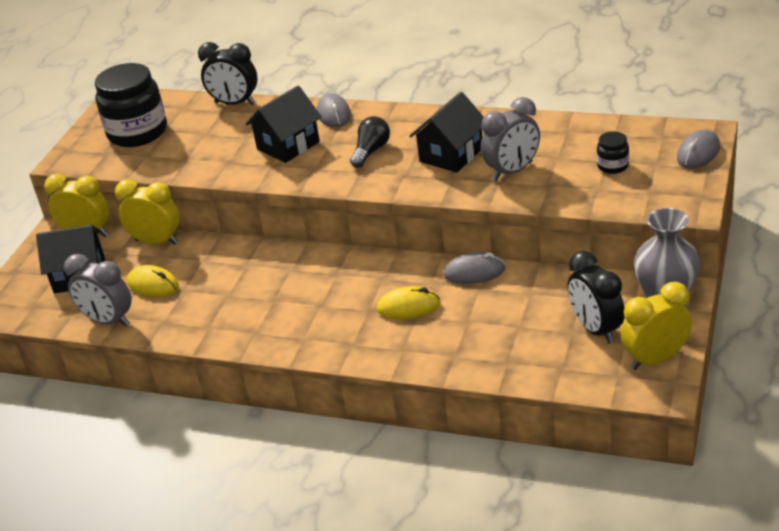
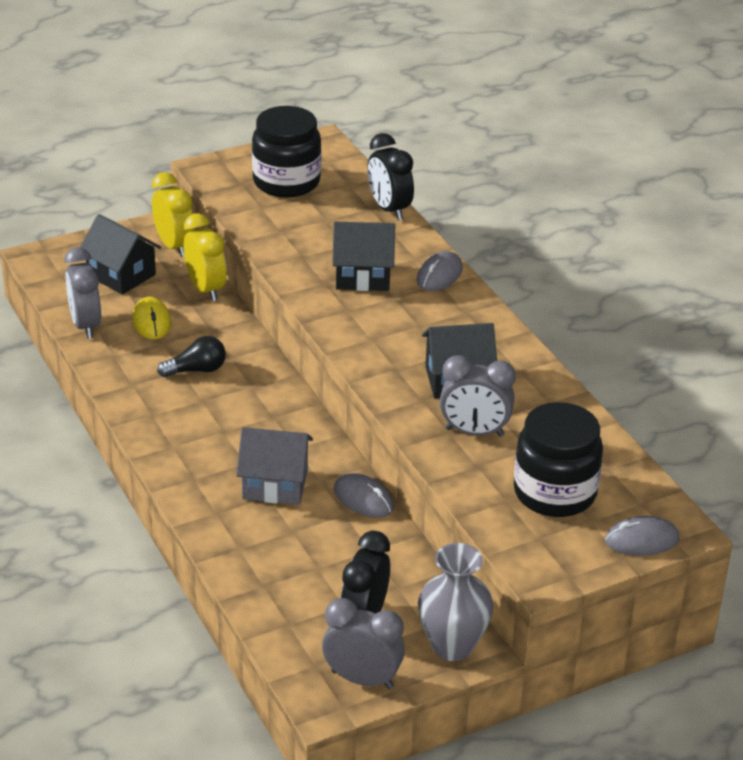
camera: 40 degrees right, 0 degrees up
(371, 151) = (408, 329): black light bulb -> black light bulb (196, 370)
(408, 307) = (275, 484): yellow mouse -> grey house
(613, 166) = (554, 493): black jar -> black jar, size x2.22
(655, 359) = (362, 679): yellow clock -> grey clock

